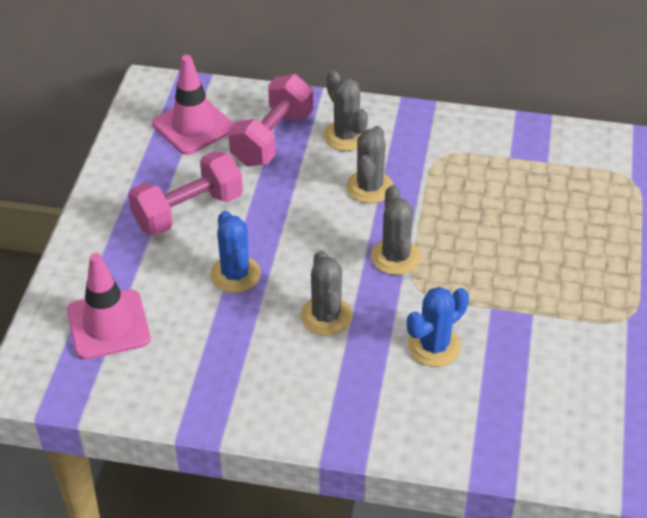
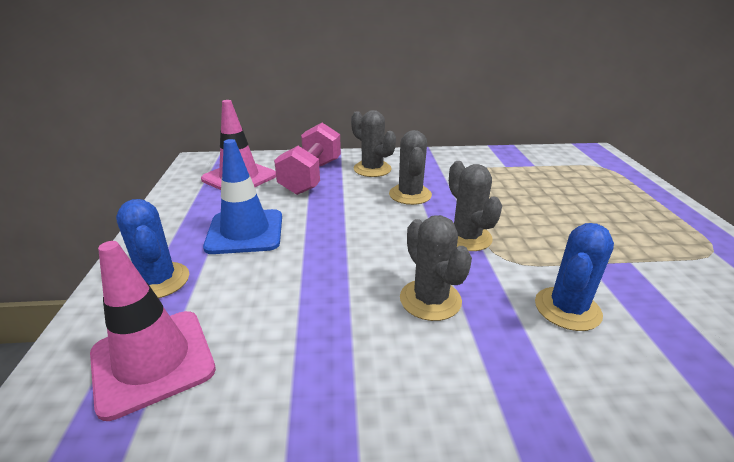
camera: 15 degrees left, 15 degrees down
(188, 211) = (245, 232): pink dumbbell -> blue traffic cone
(235, 274) = (310, 277): blue cactus -> blue cactus (158, 281)

